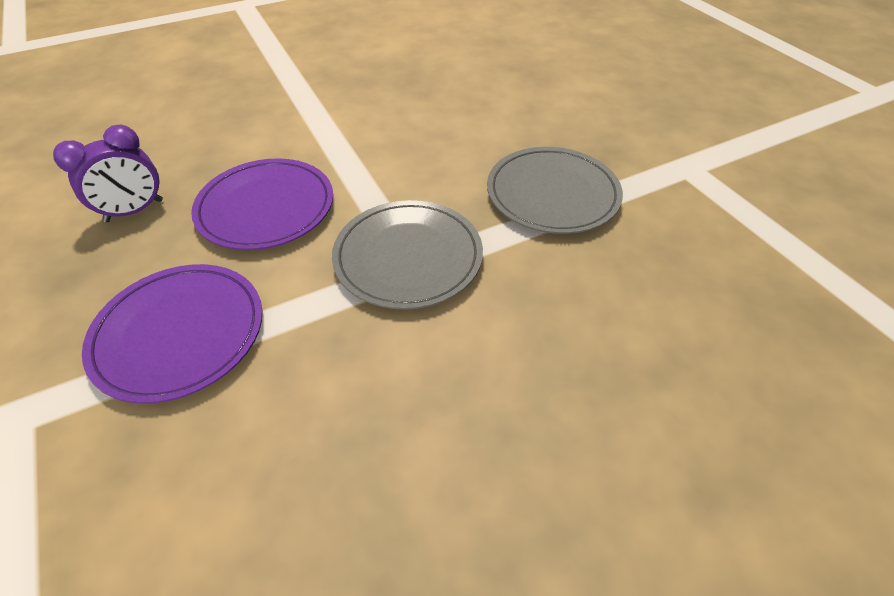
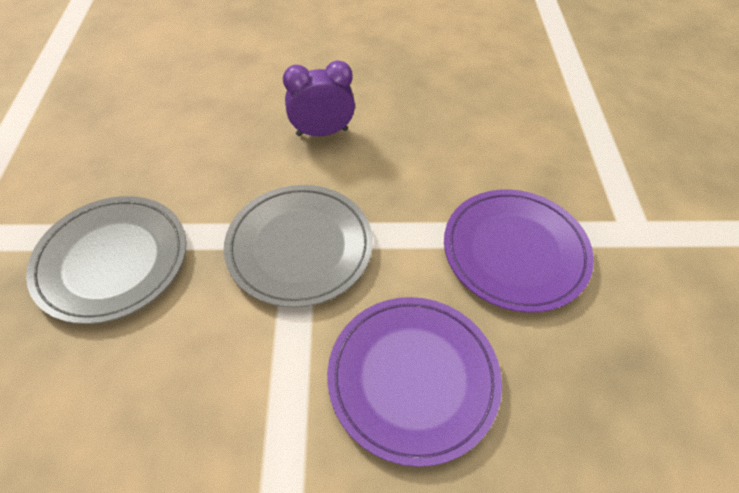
camera: 155 degrees left, 5 degrees up
(134, 211) = (576, 448): purple clock -> purple clock (322, 132)

